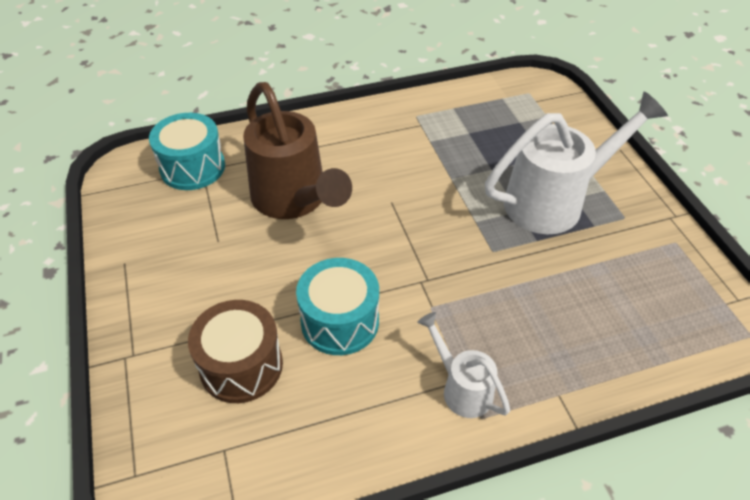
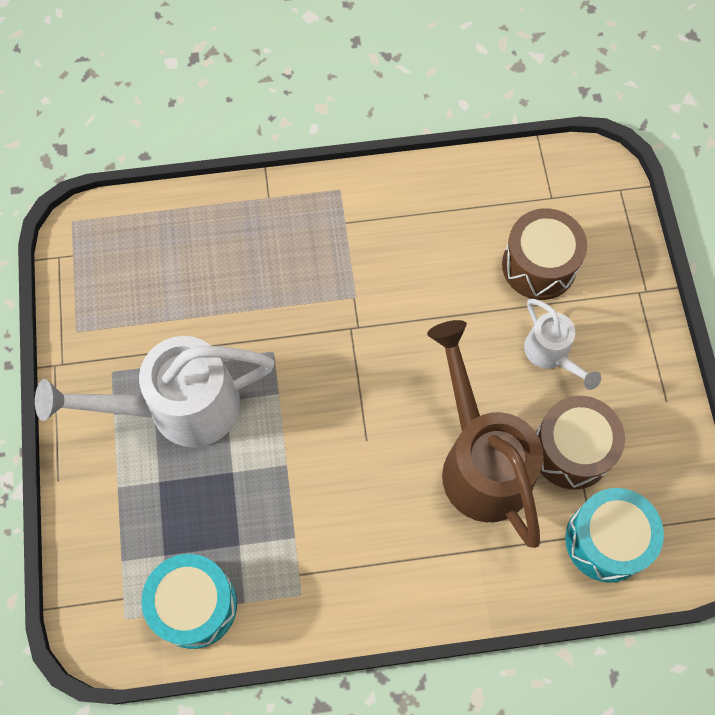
camera: 170 degrees left, 20 degrees up
(216, 217) = (571, 450): none -> brown drum
(340, 321) = (445, 295): turquoise drum -> turquoise drum (195, 605)
(461, 388) = (348, 215): white watering can -> white watering can (551, 354)

